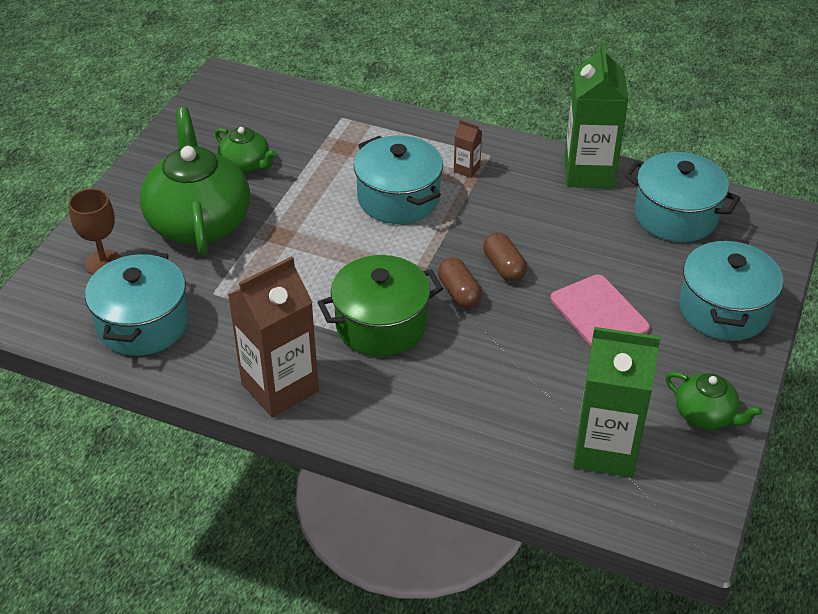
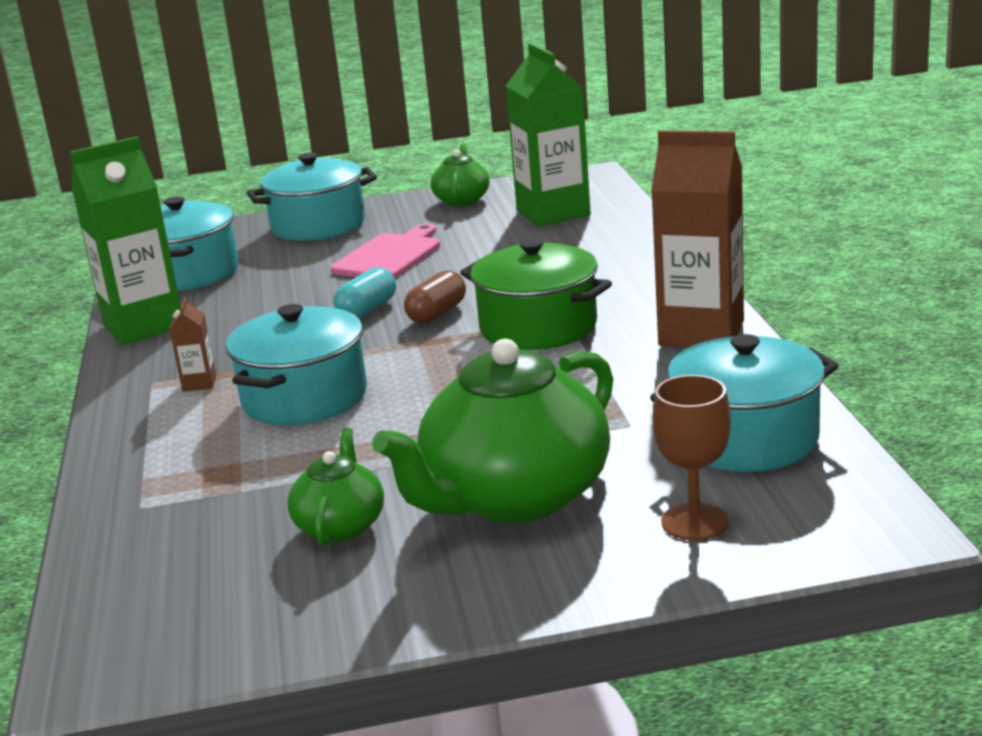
camera: 120 degrees left, 20 degrees down
(504, 267) = (367, 310): brown capsule -> turquoise capsule

